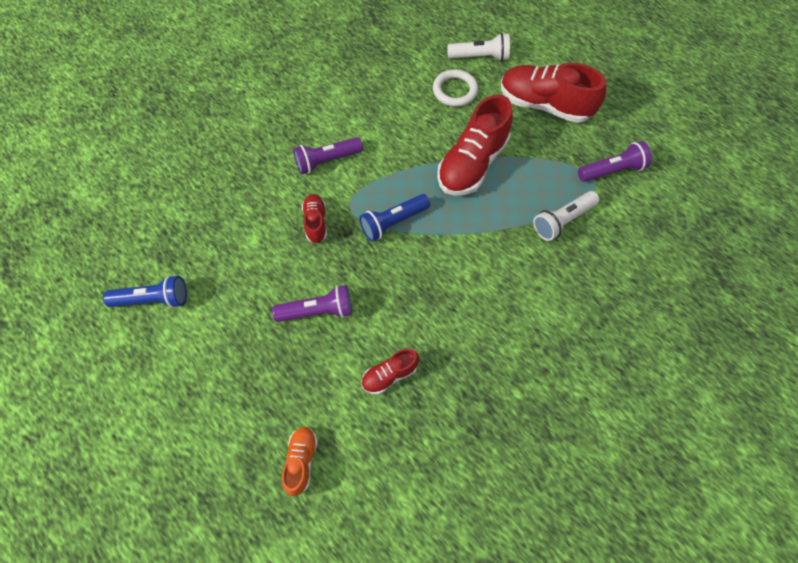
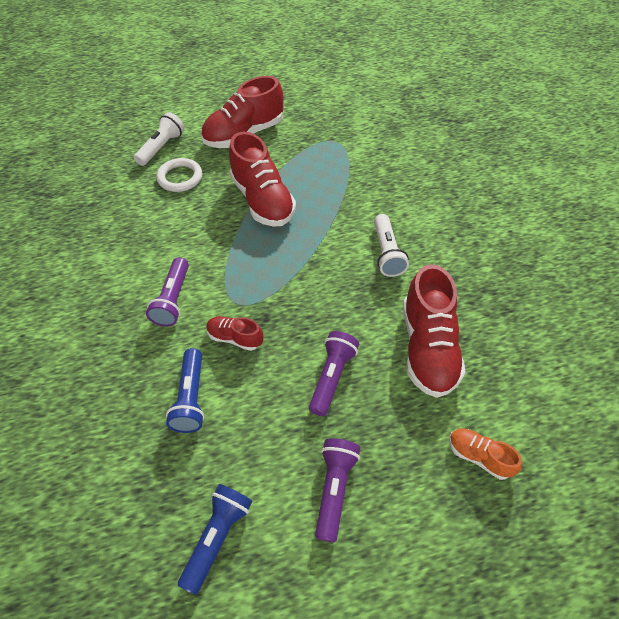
camera: 60 degrees left, 10 degrees down
(389, 375) = (428, 347): red shoe -> red shoe, size x1.99
(393, 222) = (279, 278): blue flashlight -> blue flashlight (191, 398)
(562, 221) = (355, 174): white flashlight -> white flashlight (387, 253)
(612, 170) = (332, 128): purple flashlight -> purple flashlight (334, 489)

